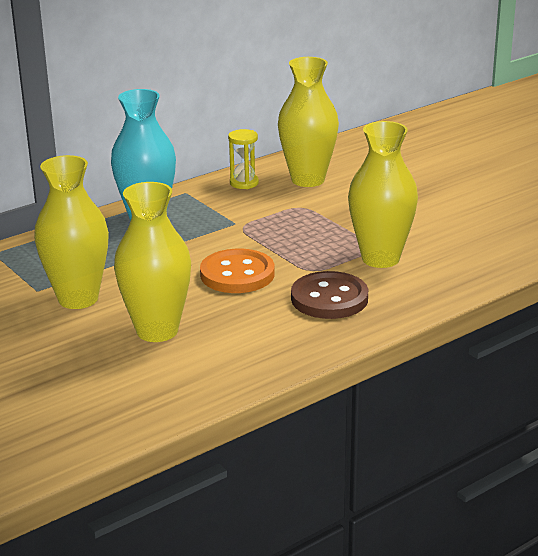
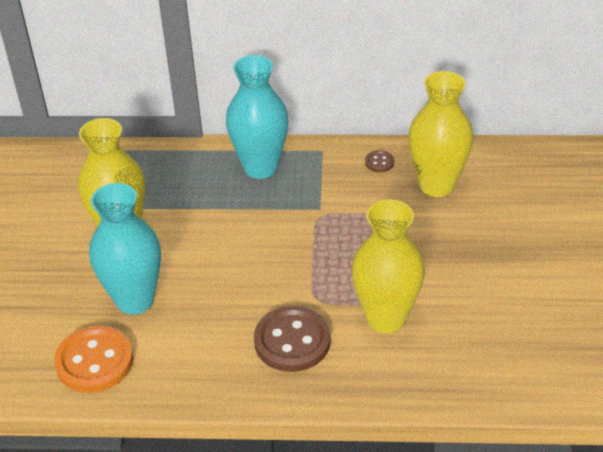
camera: 40 degrees right, 15 degrees up
(157, 331) = (135, 300): yellow vase -> turquoise vase
(237, 274) = (255, 271): orange button -> orange button (94, 361)
(244, 183) = (379, 162): yellow hourglass -> brown button

